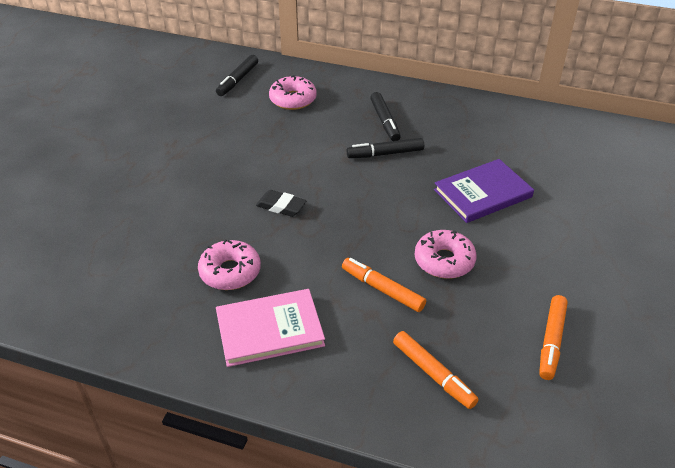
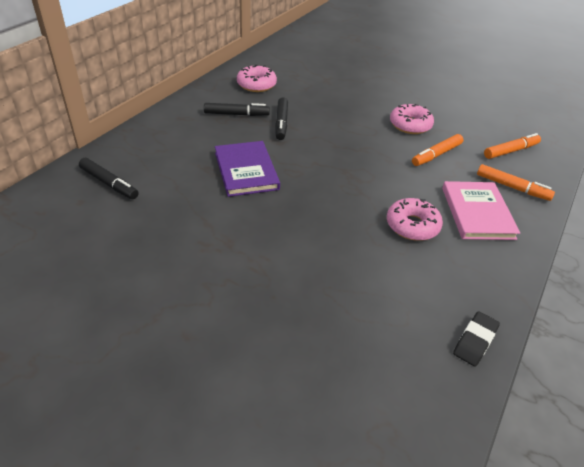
camera: 80 degrees left, 0 degrees up
(281, 206) = (333, 186): black eraser -> black eraser (475, 341)
(293, 99) = (172, 154): pink donut -> pink donut (256, 84)
(483, 193) = (343, 95): purple book -> purple book (246, 171)
(551, 341) = (480, 107): orange marker -> orange marker (512, 187)

